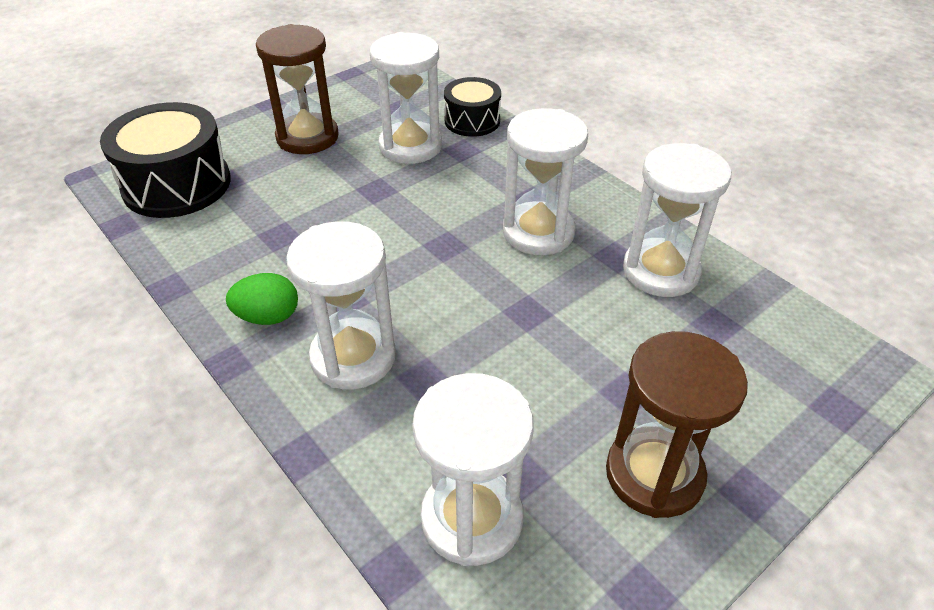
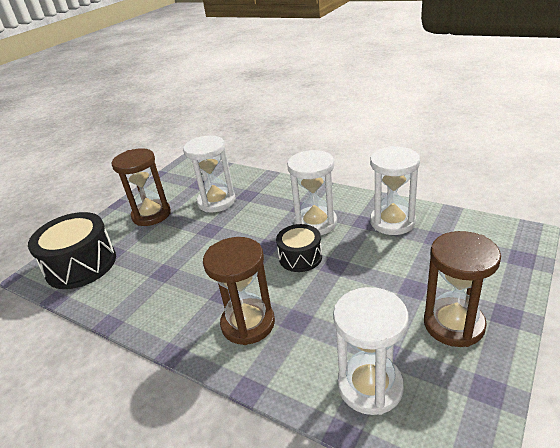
camera: 15 degrees left, 10 degrees down
(268, 317) = (182, 319): green egg -> none
(353, 357) = (248, 323): white hourglass -> brown hourglass
(472, 121) = (244, 179): black drum -> black drum (300, 257)

